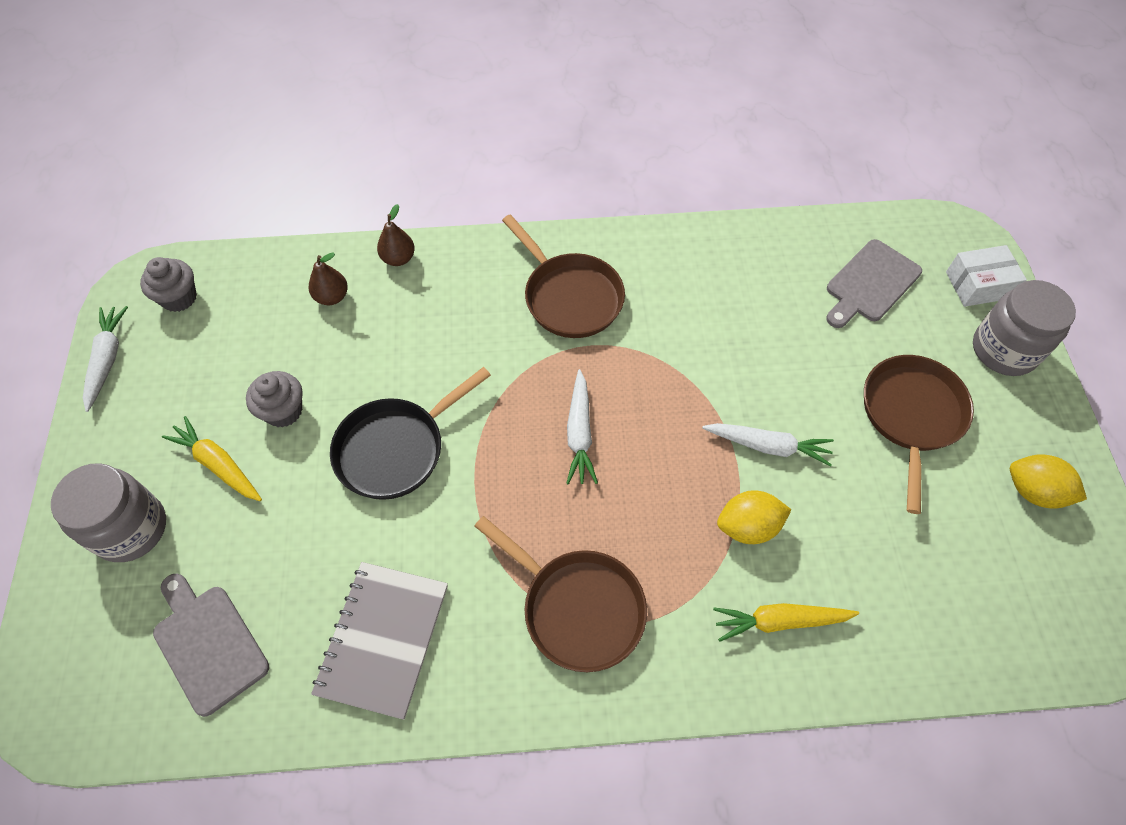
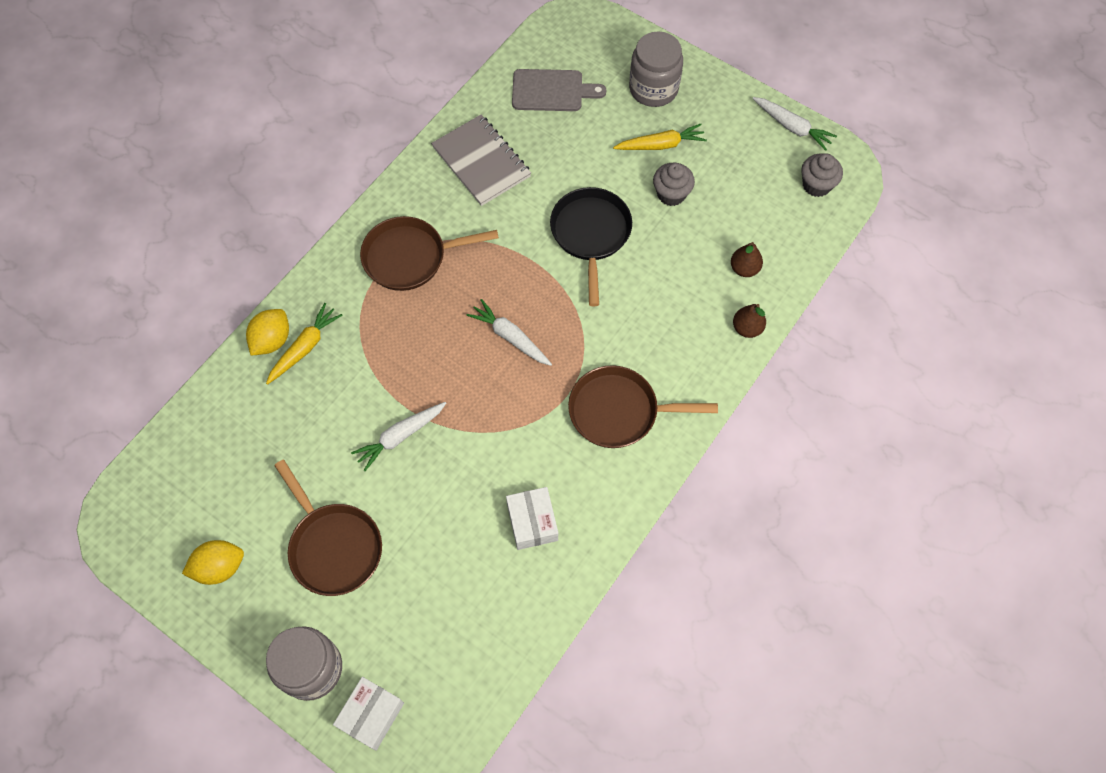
camera: 130 degrees right, 5 degrees up
(728, 290) = (532, 522): none -> white box
(748, 526) = (366, 379): yellow lemon -> yellow lemon (272, 340)
(870, 283) = (446, 631): grey cutting board -> none

